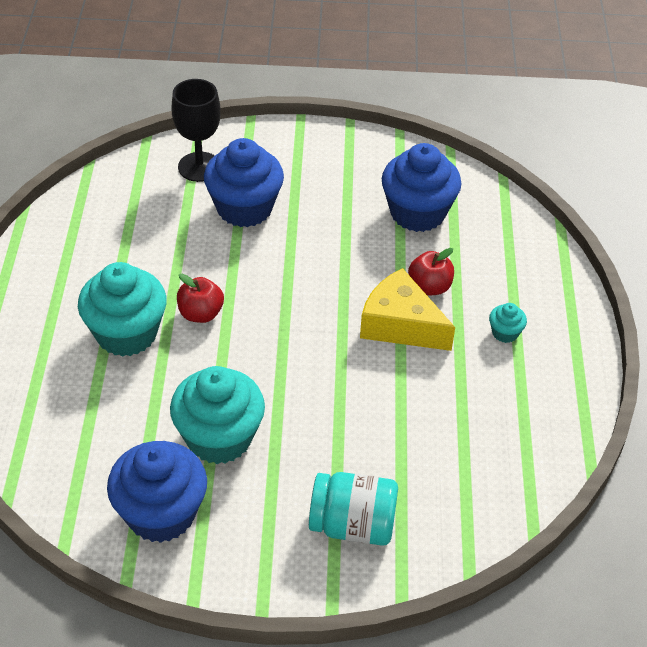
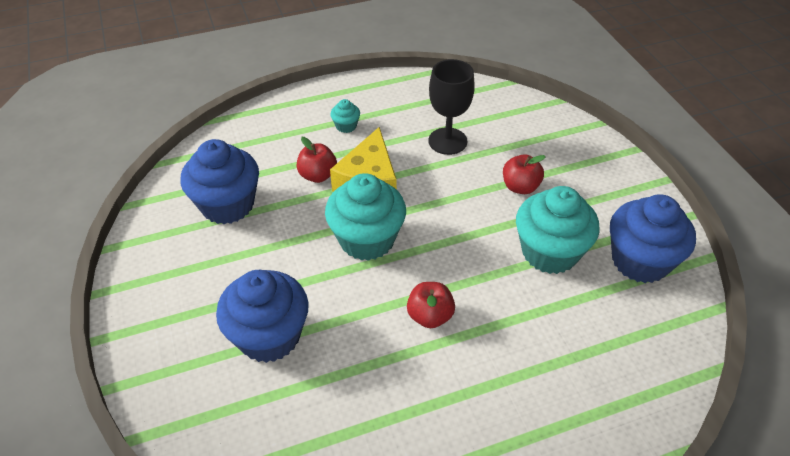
camera: 110 degrees left, 0 degrees up
(126, 333) = (487, 365): turquoise cupcake -> turquoise cupcake (367, 239)
(199, 167) = (214, 405): black goblet -> black goblet (447, 141)
(326, 455) = (520, 187): none -> red apple
(352, 525) = (564, 158): turquoise jar -> none

